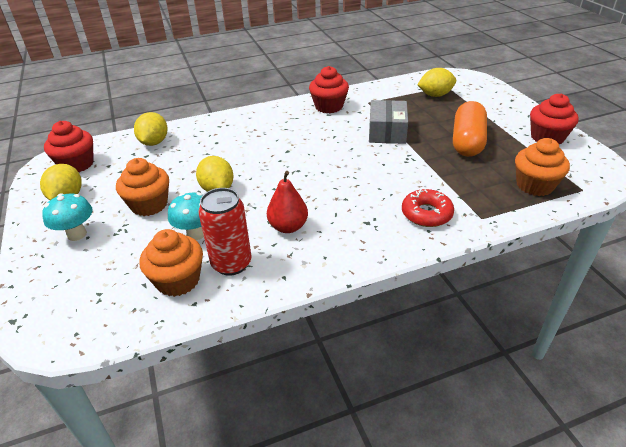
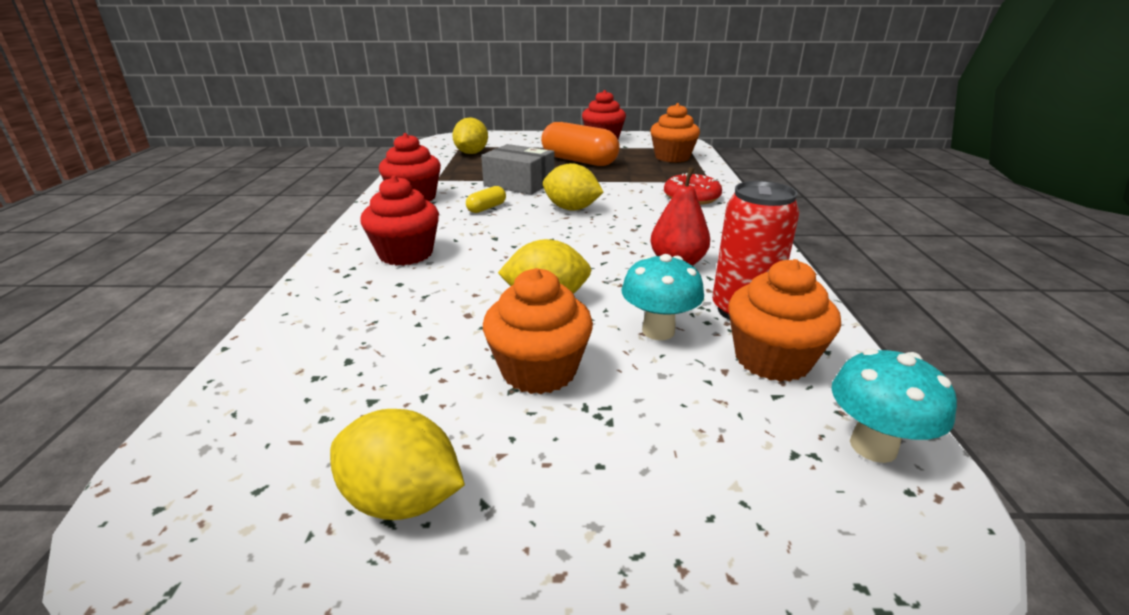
camera: 70 degrees left, 10 degrees down
(77, 164) = (248, 476): red cupcake -> red cupcake (406, 254)
(77, 234) = (581, 482): turquoise mushroom -> turquoise mushroom (873, 446)
(154, 142) = (308, 345): yellow lemon -> yellow lemon (571, 209)
(331, 134) = (486, 208): none -> yellow capsule

